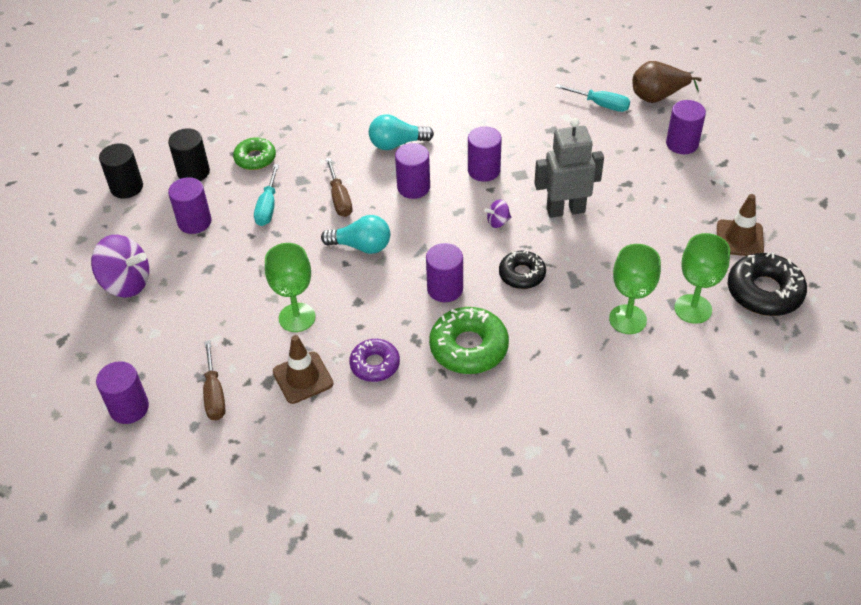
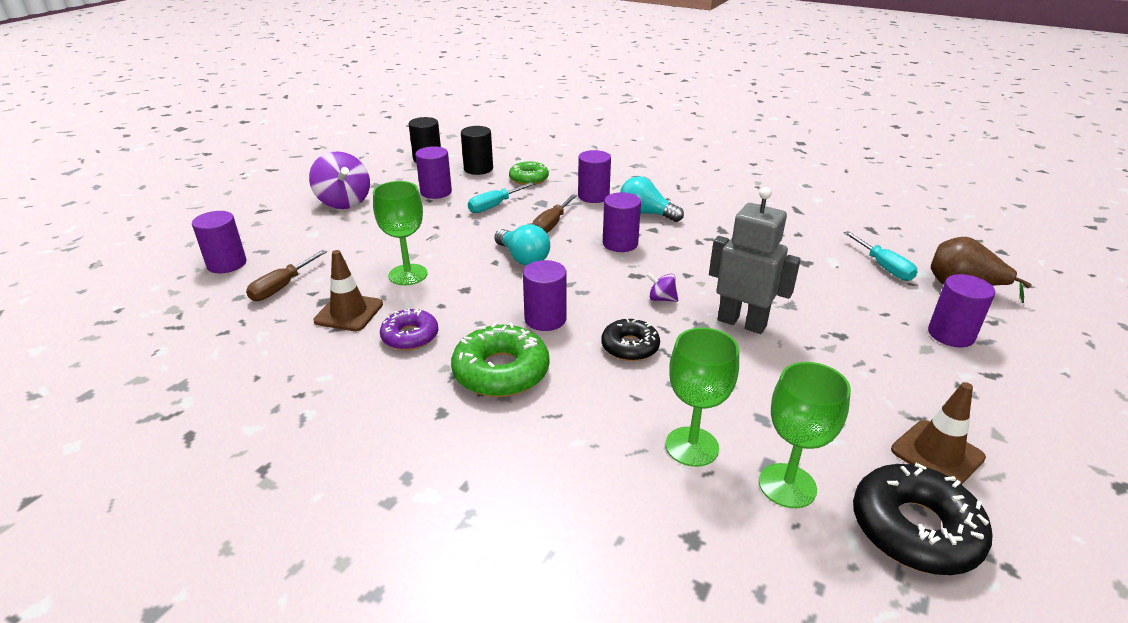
camera: 40 degrees right, 15 degrees down
(484, 170) = (698, 260): purple cylinder -> purple cylinder (593, 196)

